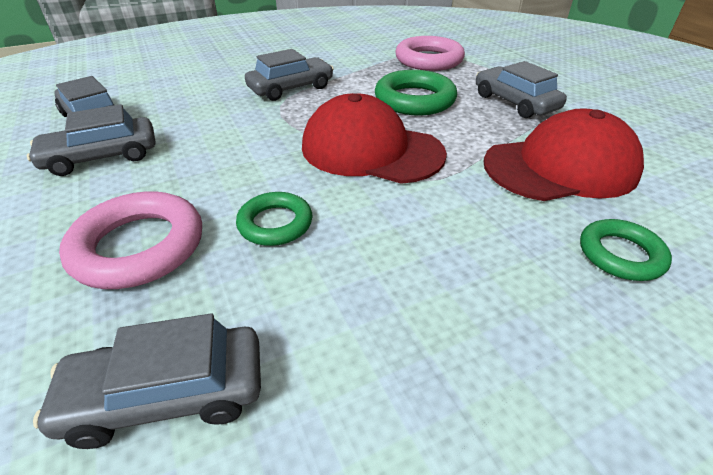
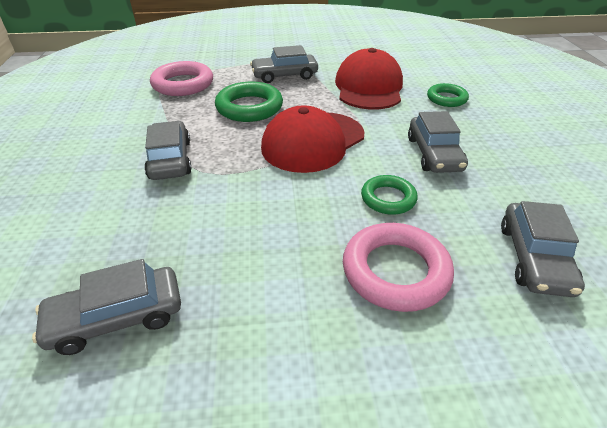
camera: 70 degrees left, 0 degrees up
(102, 157) = (225, 304): grey car -> grey car (434, 154)

